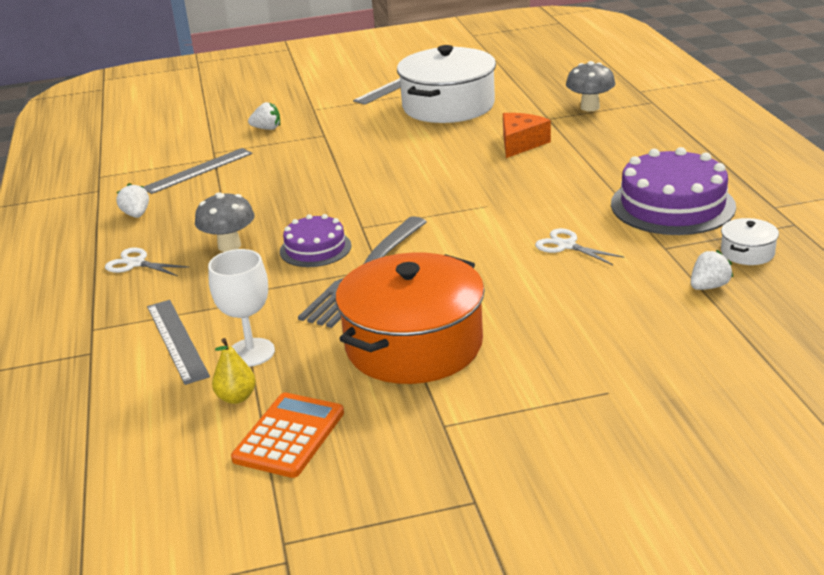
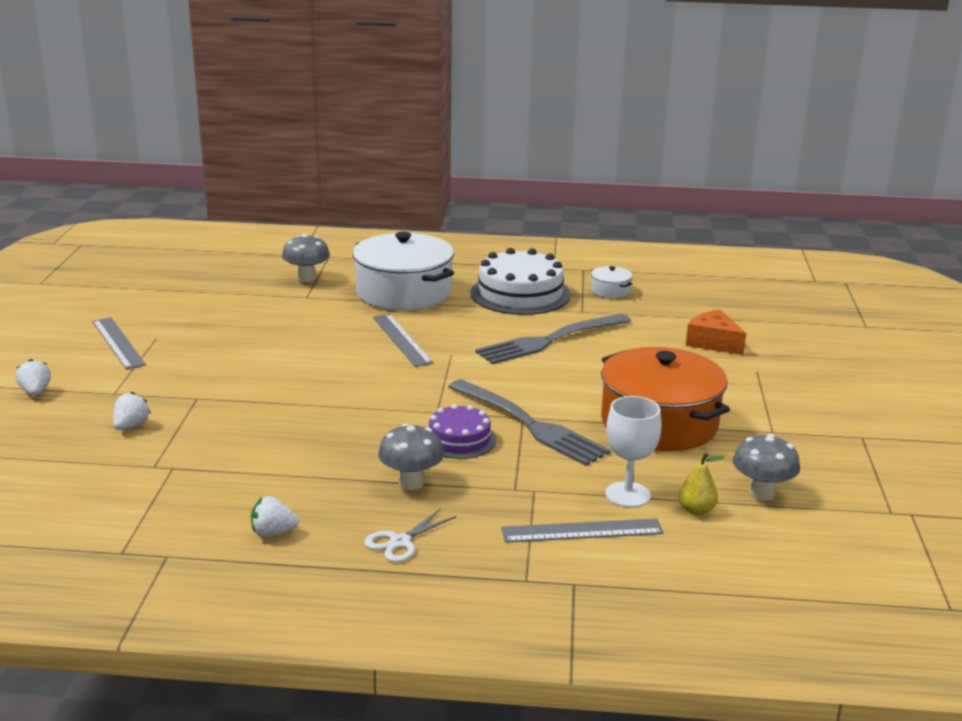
camera: 75 degrees left, 5 degrees down
(198, 170) = (196, 481): grey ruler -> grey ruler (401, 339)
(289, 436) = (762, 493): orange calculator -> grey mushroom
(448, 106) = (214, 328): white pot -> white pot (403, 292)
(521, 143) = (345, 317): orange cheese -> orange cheese (713, 342)
(566, 246) = (550, 340): white scissors -> grey fork
(672, 205) = (520, 294): purple cake -> white cake
(709, 286) = (646, 312): white strawberry -> white strawberry (35, 392)

